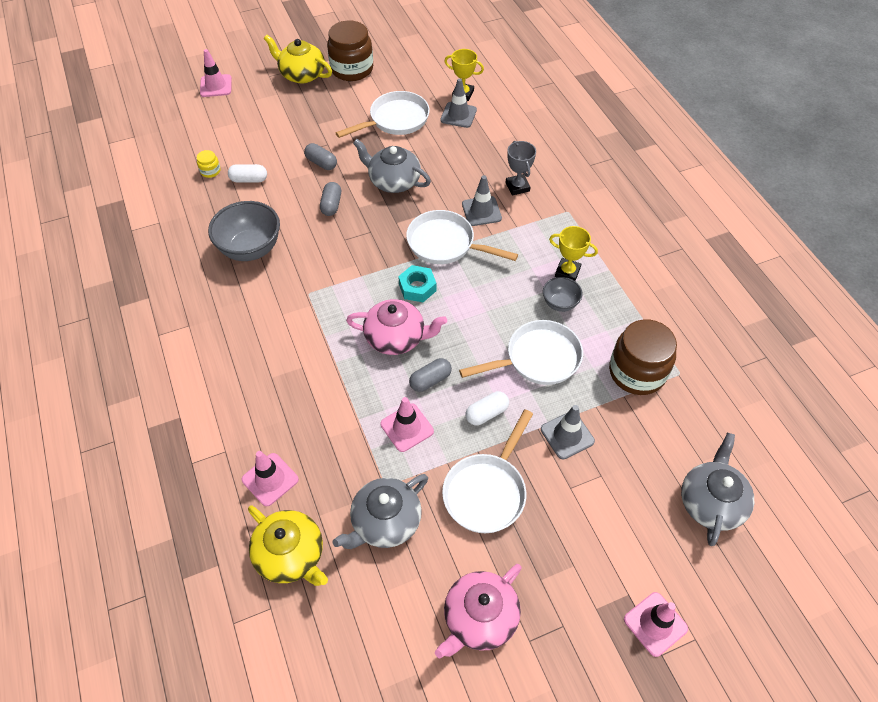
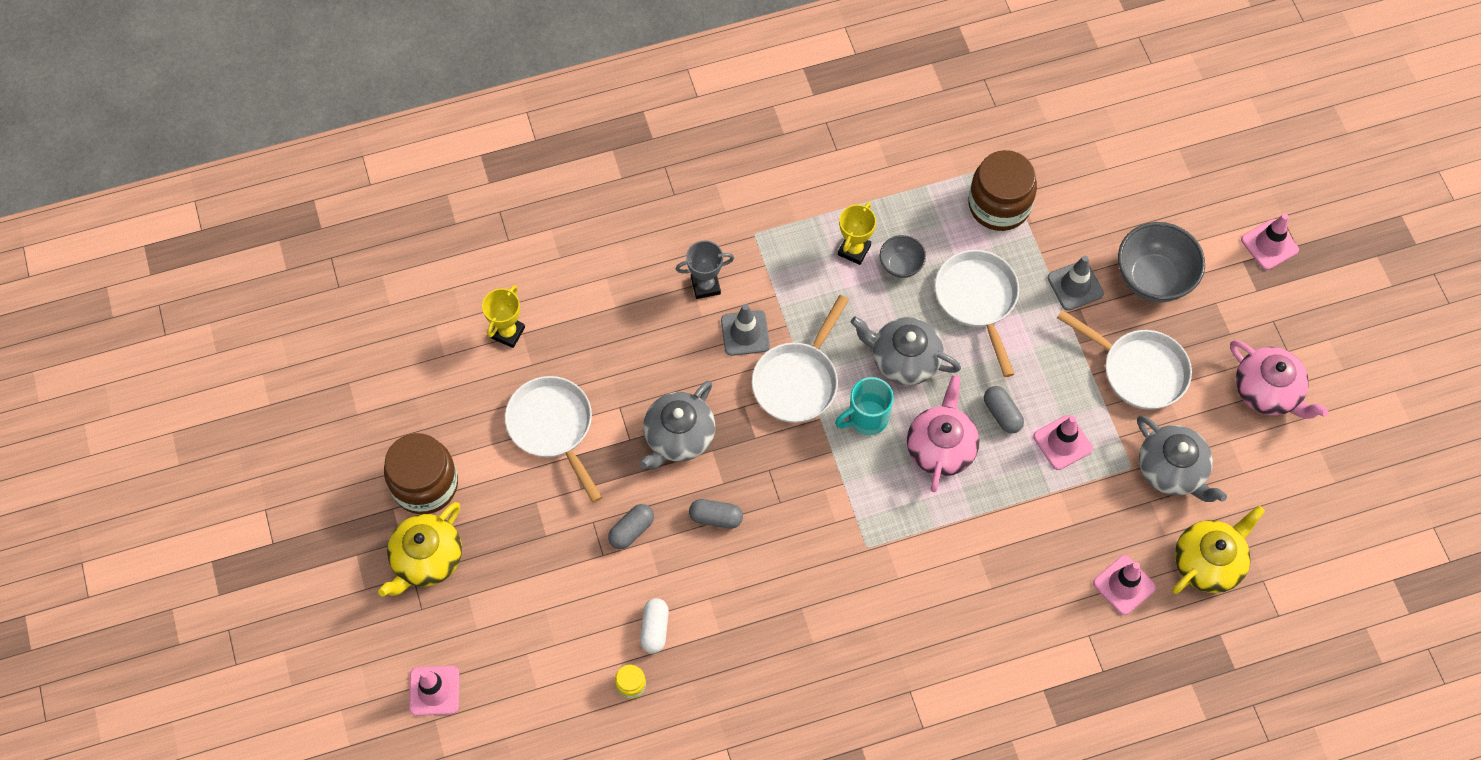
camera: 85 degrees left, 10 degrees up
(251, 249) = (787, 621): grey bowl -> grey bowl (1153, 279)
(417, 287) = (866, 419): turquoise nut -> turquoise mug
(458, 115) = (554, 343): grey traffic cone -> none
(486, 413) = (1046, 360): white capsule -> none
(711, 502) = (1150, 171): grey teapot -> grey teapot (904, 359)

